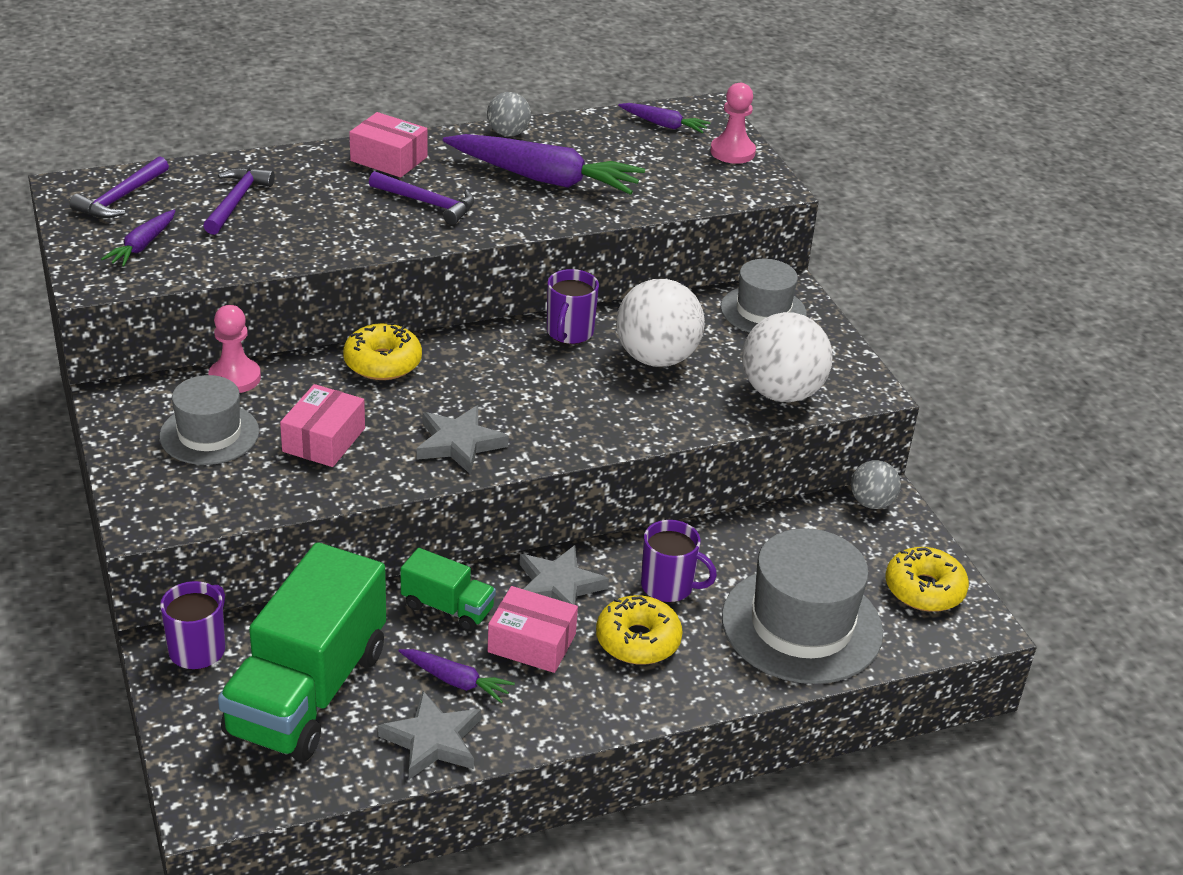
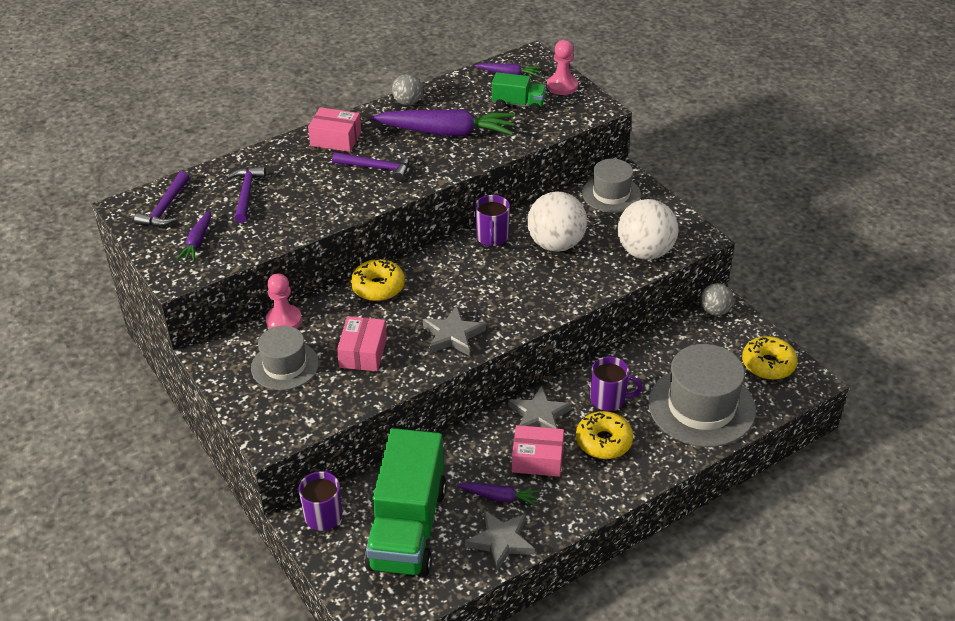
camera: 10 degrees left, 5 degrees up
(447, 608) = (474, 447): green truck -> green truck (518, 104)

